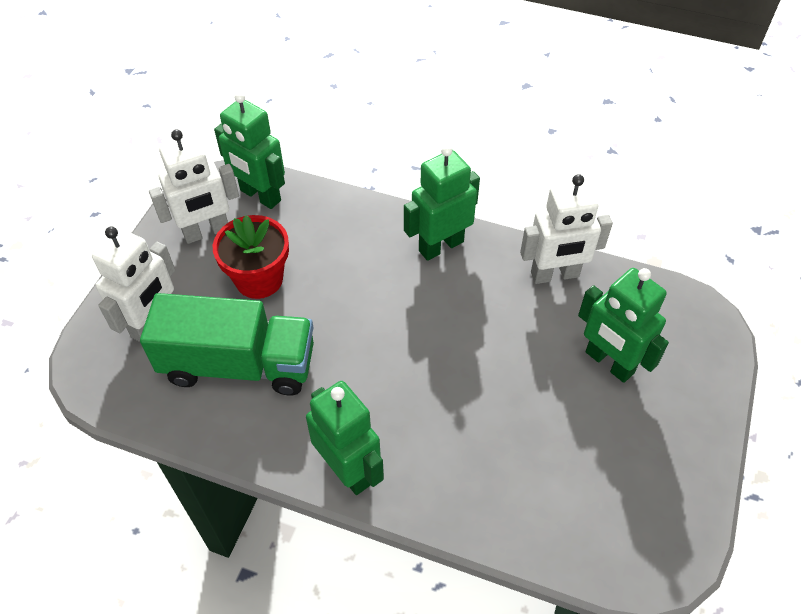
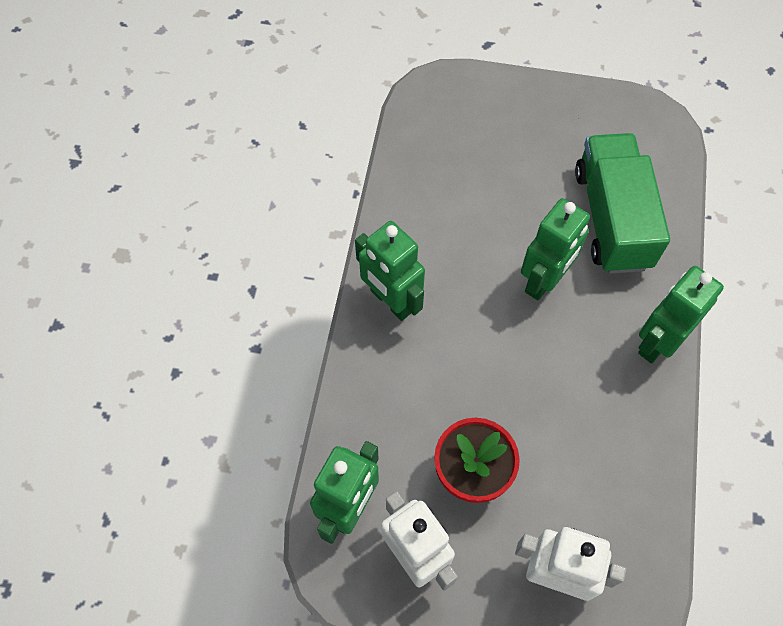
camera: 100 degrees left, 10 degrees up
(239, 364) = (580, 466): green truck -> green truck (611, 218)
(555, 275) = (408, 199): white robot -> none
(609, 363) = (496, 155): green robot -> green robot (544, 280)

